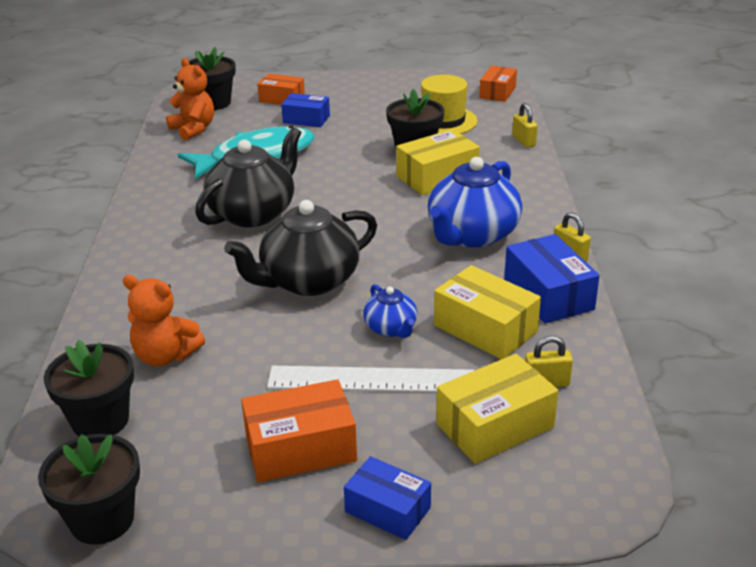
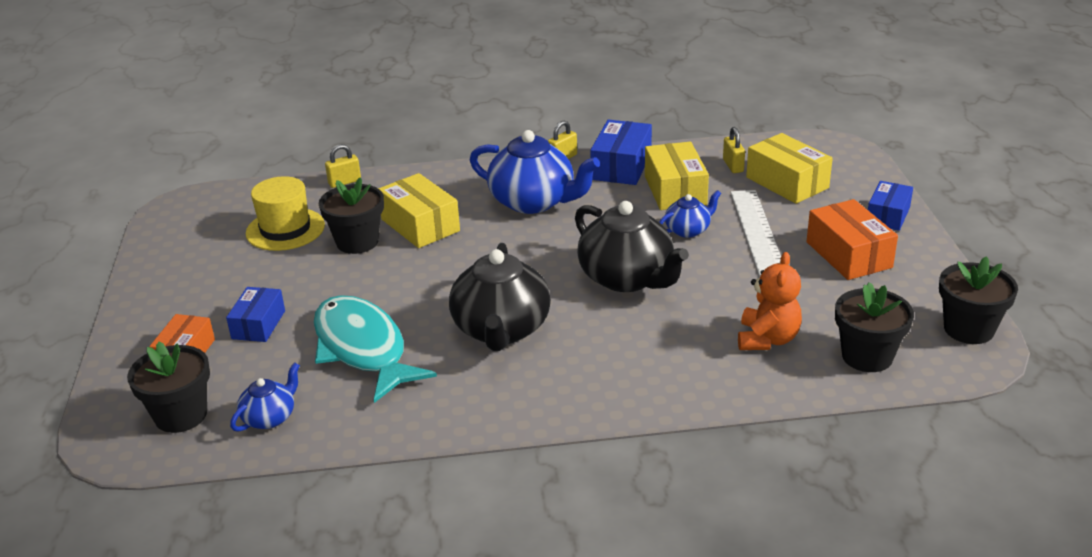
camera: 95 degrees left, 0 degrees up
(193, 129) = (270, 417): orange teddy bear -> blue teapot
(253, 213) = (501, 330): black teapot -> black teapot turned 120 degrees counterclockwise
(485, 329) = (675, 190): yellow box -> yellow box turned 45 degrees counterclockwise
(497, 92) = (215, 200): orange box -> none
(548, 294) = (621, 166): blue box -> blue box turned 45 degrees counterclockwise

